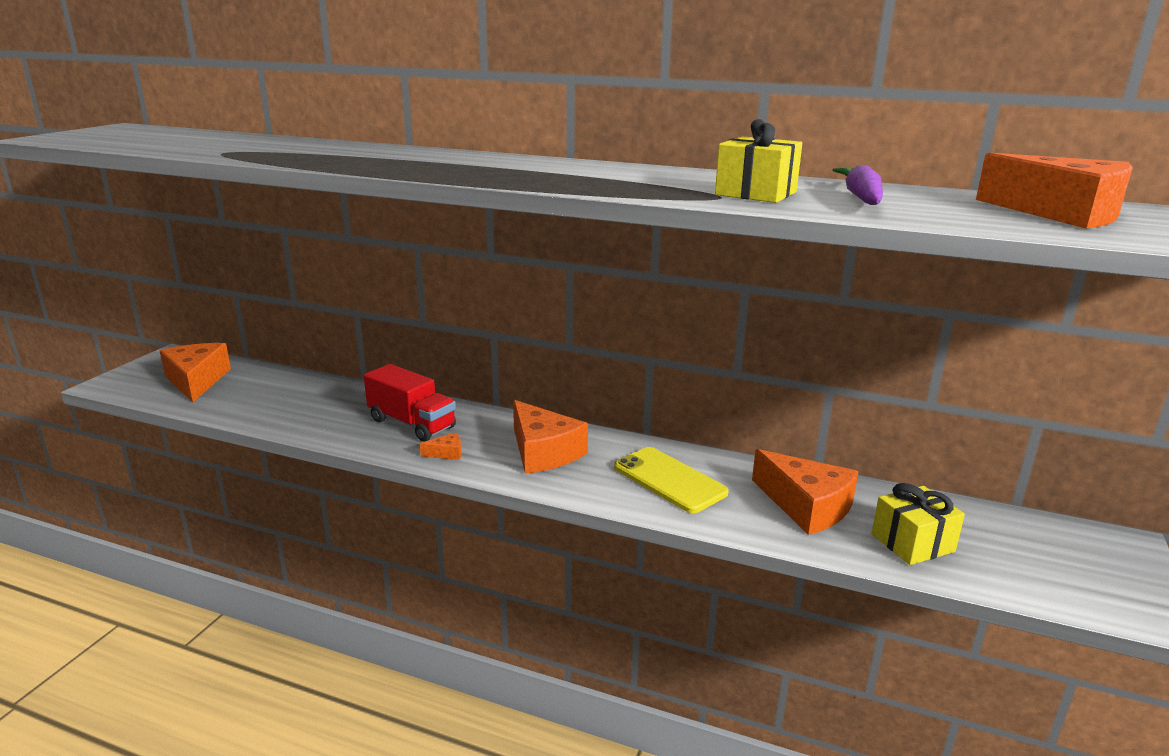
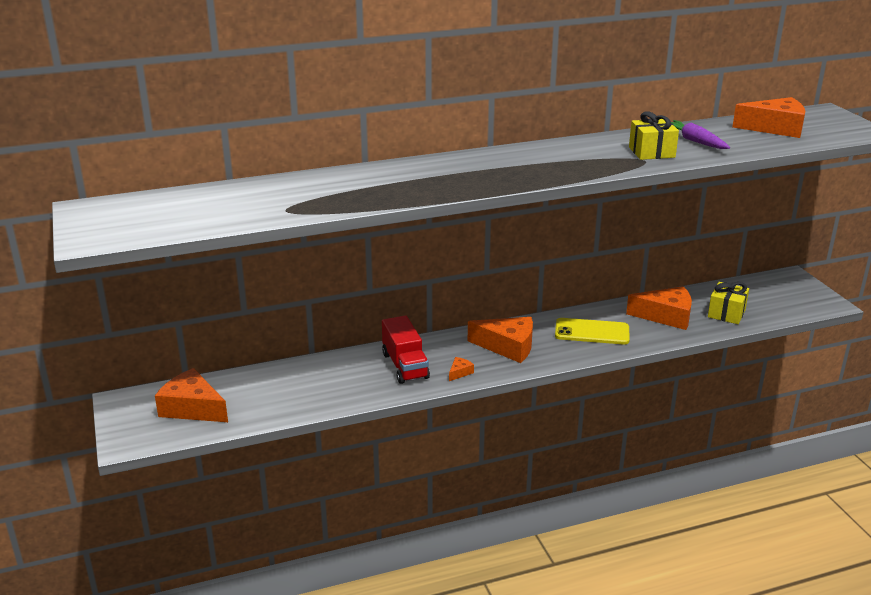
camera: 40 degrees left, 5 degrees up
(412, 424) = (405, 366): red truck -> red truck turned 75 degrees clockwise

